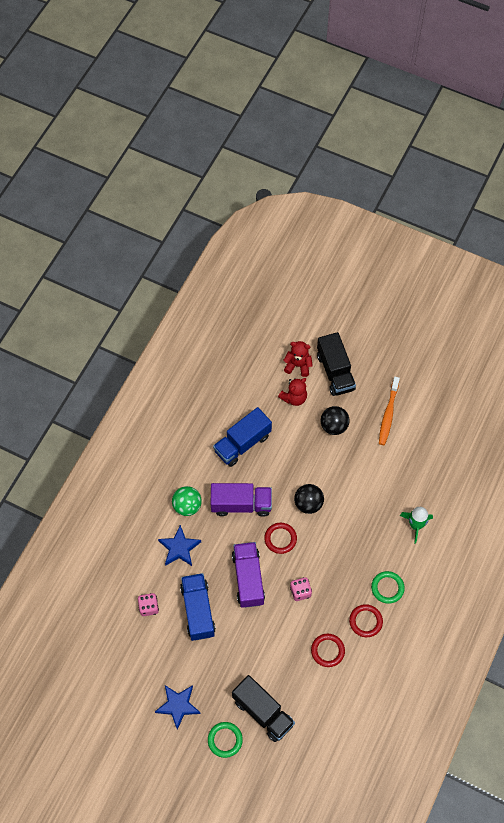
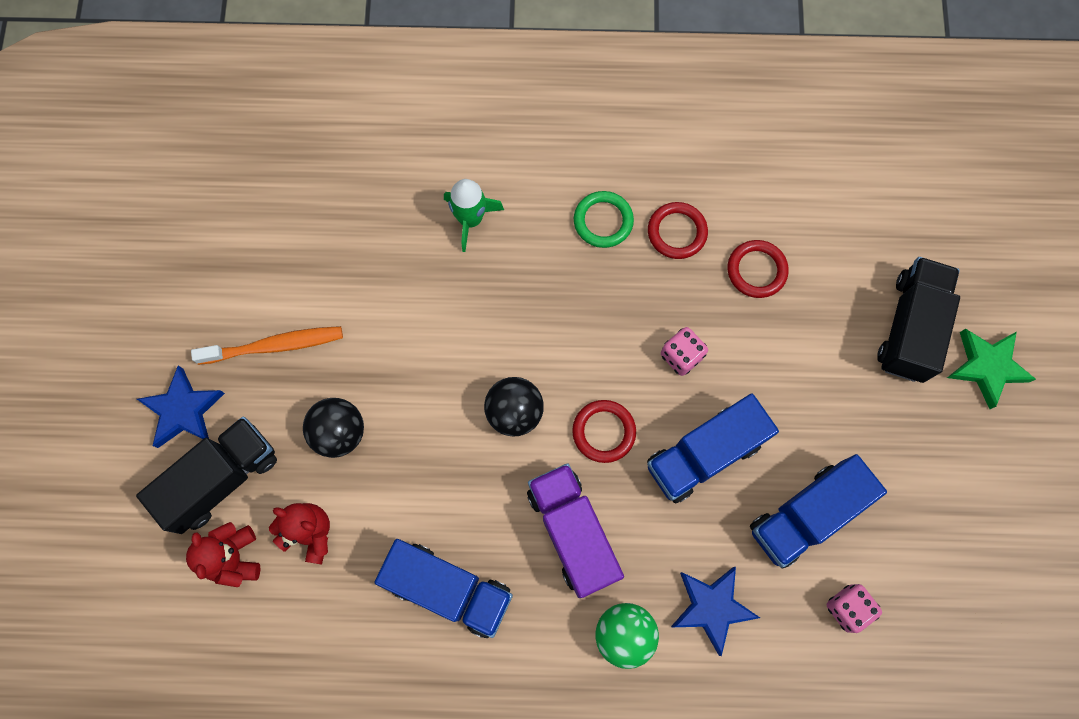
camera: 115 degrees left, 10 degrees up
(178, 705) = (980, 469): blue star -> blue star (183, 410)
(225, 740) = (986, 367): green ring -> green star
(248, 579) = (704, 454): purple truck -> blue truck

